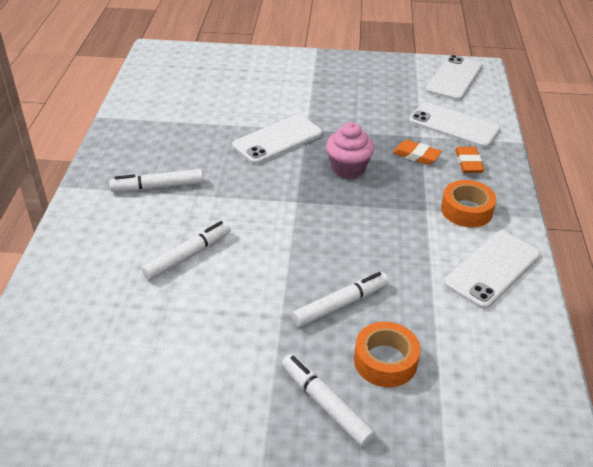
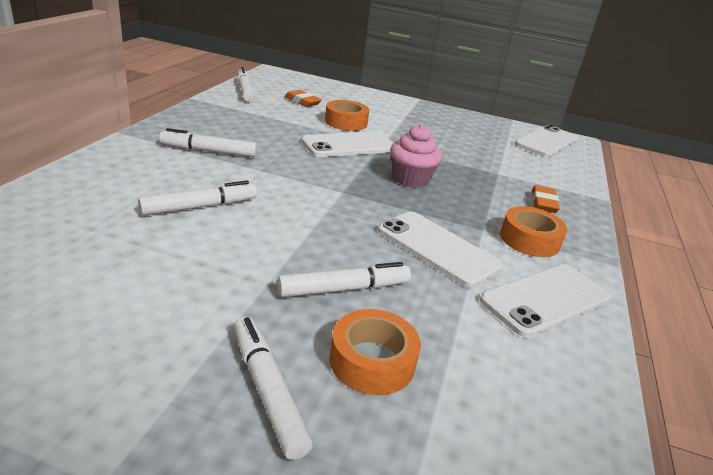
camera: 10 degrees right, 10 degrees down
(143, 89) = (245, 90): none -> white marker
(261, 107) = (346, 122): none -> orange tape
(416, 155) = (487, 185): orange eraser -> orange eraser (302, 102)
(453, 125) = (536, 173): white phone -> white phone (437, 248)

